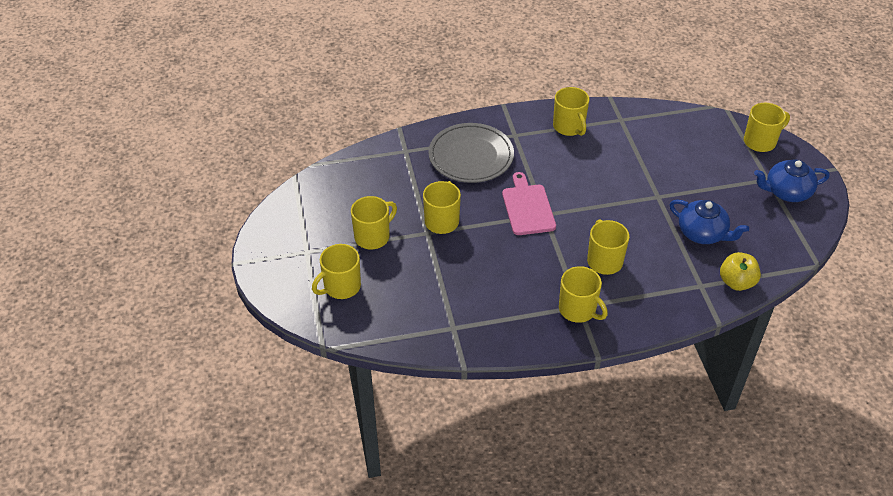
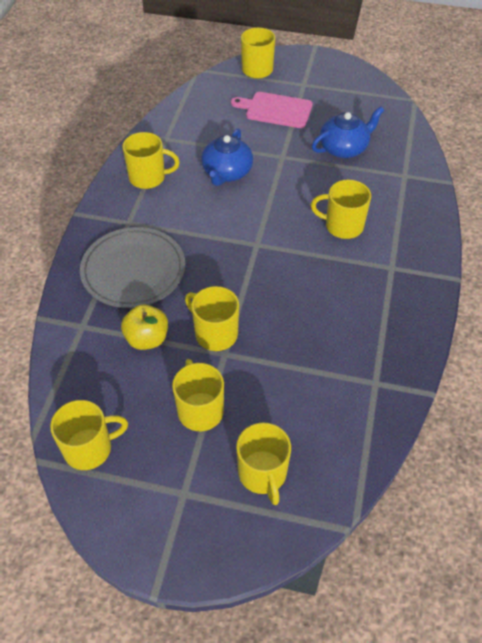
camera: 65 degrees left, 5 degrees up
(528, 207) = (239, 253): pink cutting board -> pink cutting board (276, 110)
(578, 310) = (395, 270): yellow mug -> yellow mug (89, 448)
(736, 282) = (411, 152): yellow apple -> yellow apple (147, 339)
(787, 192) = (325, 81): blue teapot -> blue teapot (227, 173)

